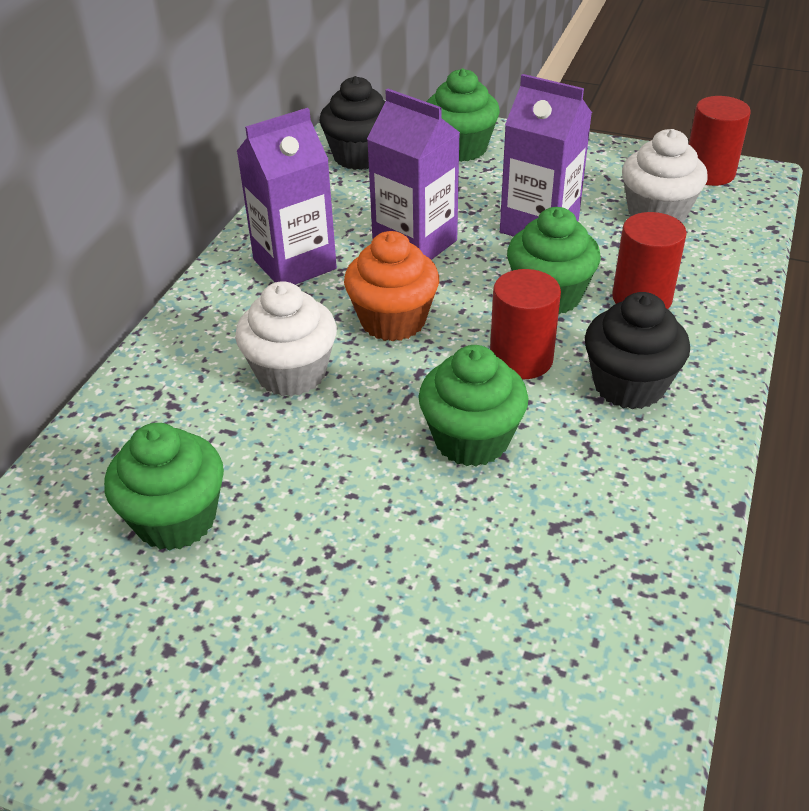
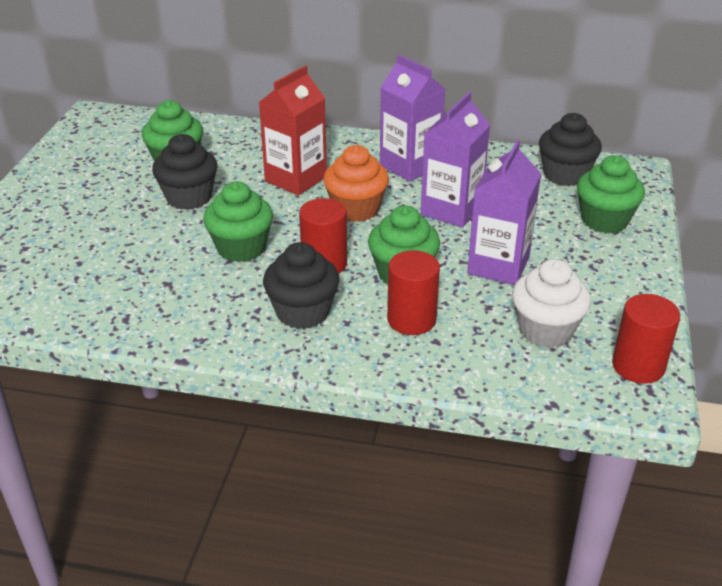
camera: 80 degrees right, 5 degrees down
(291, 373) = (296, 179): white cupcake -> red carton
(308, 501) = (189, 197): none -> black cupcake

